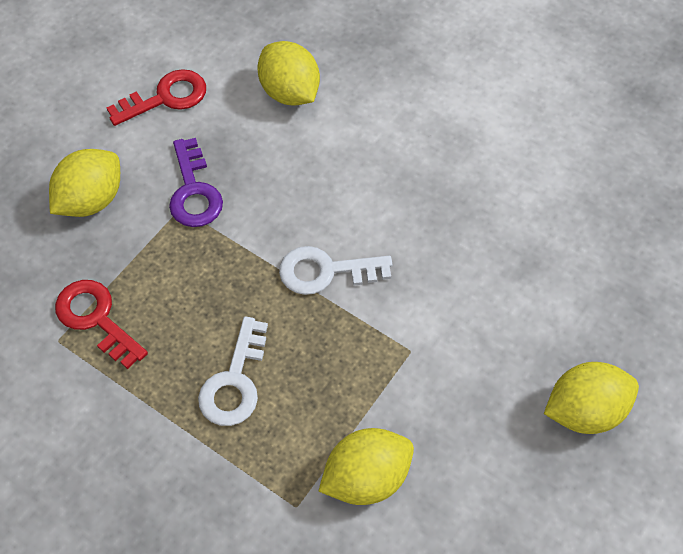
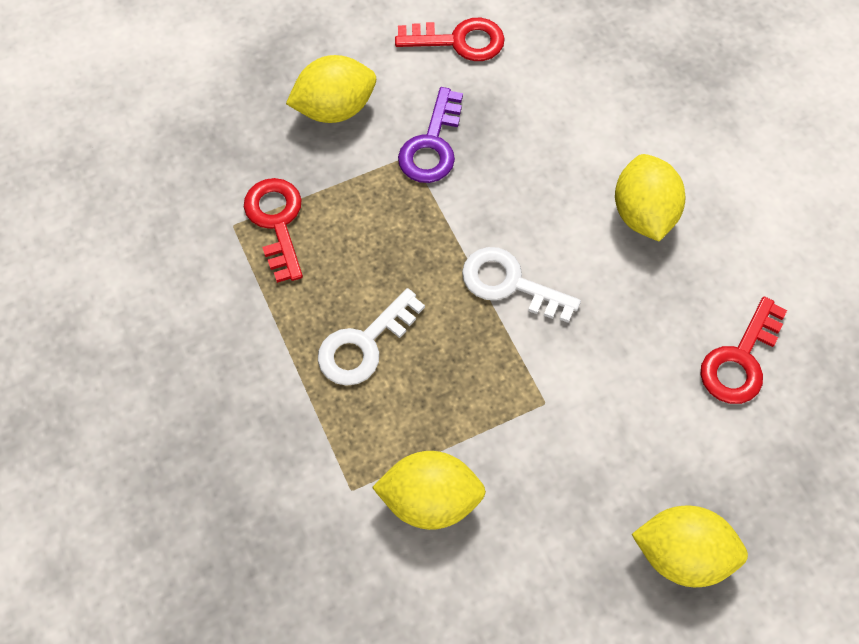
camera: 30 degrees right, 5 degrees up
(289, 92) = (580, 90): yellow lemon -> yellow lemon (643, 214)
(537, 241) = (740, 360): none -> red key

